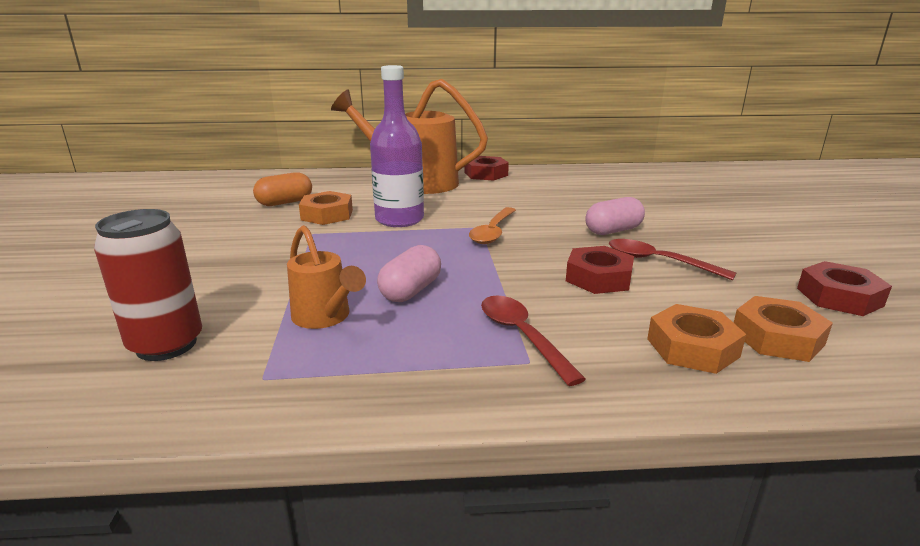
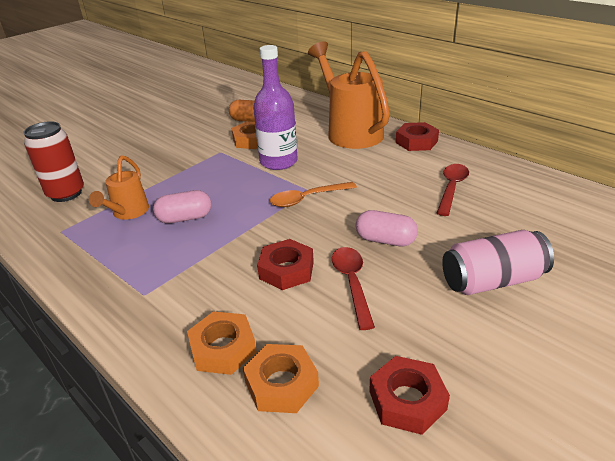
camera: 50 degrees right, 10 degrees up
(522, 336) = (170, 279): red spoon -> red spoon (451, 188)
(717, 223) = (492, 281): none -> pink can

